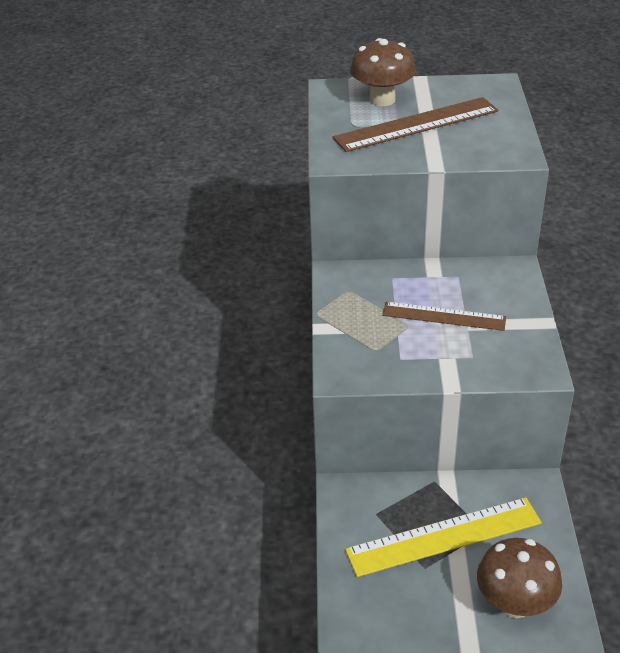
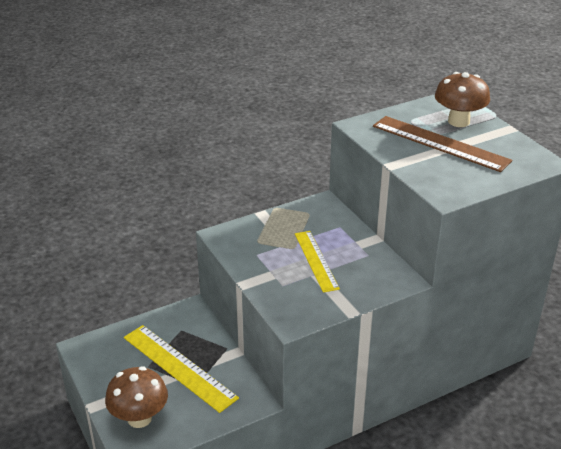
camera: 60 degrees right, 5 degrees down
(444, 316) = (316, 260): brown ruler -> yellow ruler

